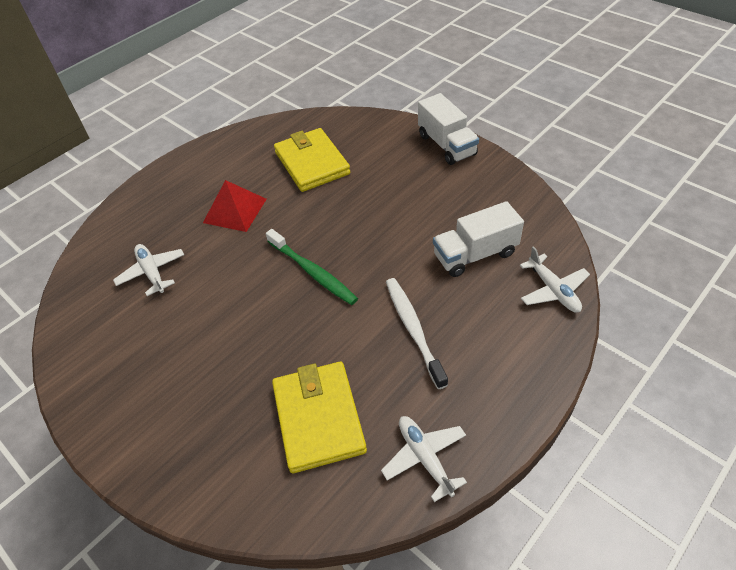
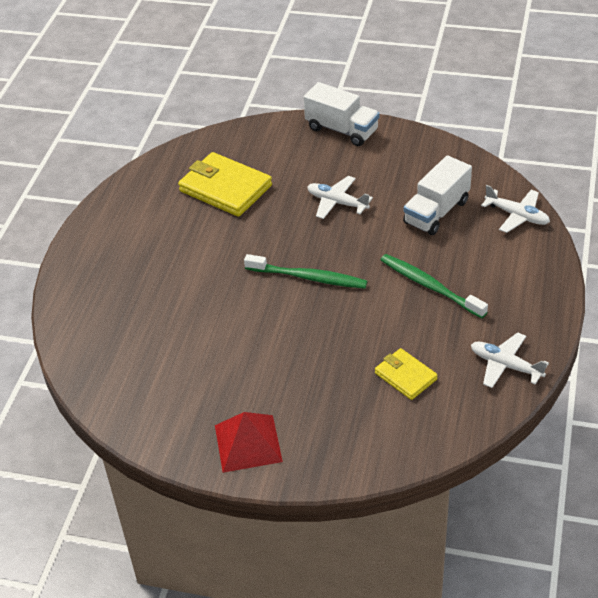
camera: 30 degrees left, 5 degrees down
(152, 272) = (155, 336): white plane -> white plane (337, 202)
(235, 210) = (186, 255): red pyramid -> red pyramid (248, 443)
(318, 418) = (405, 376): yellow wallet -> yellow wallet, size x0.57
(413, 330) = (430, 286): white toothbrush -> green toothbrush

